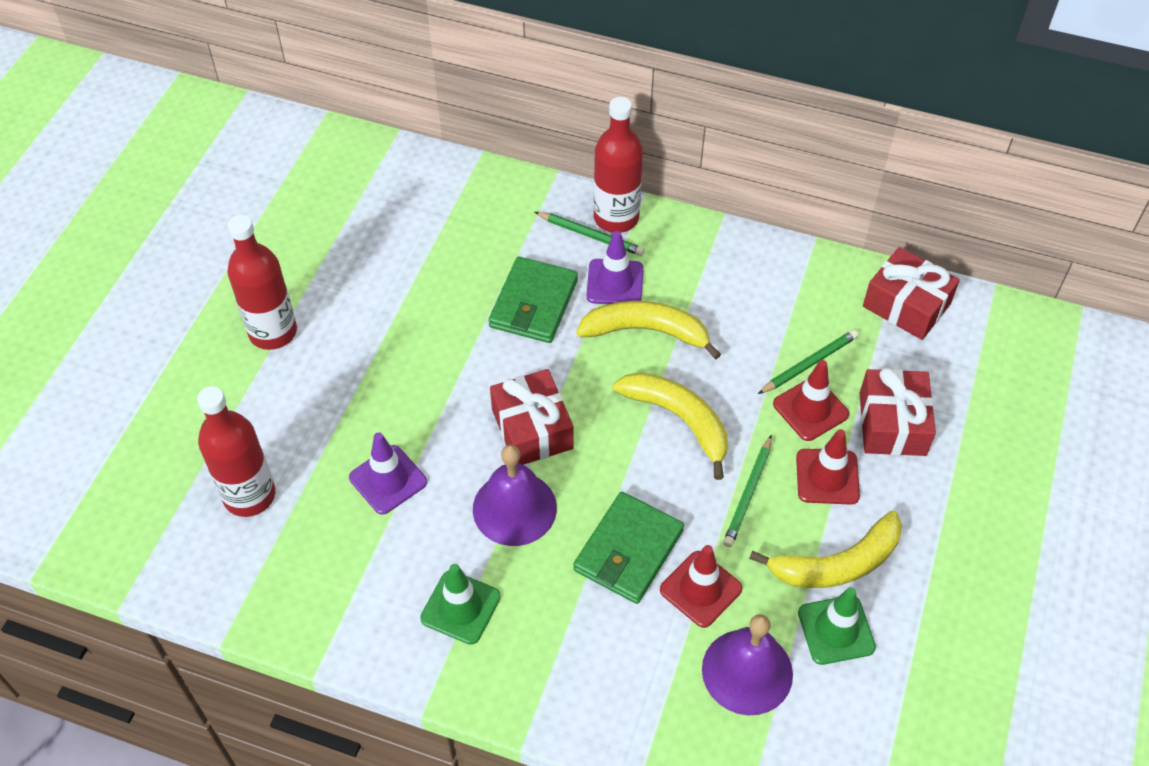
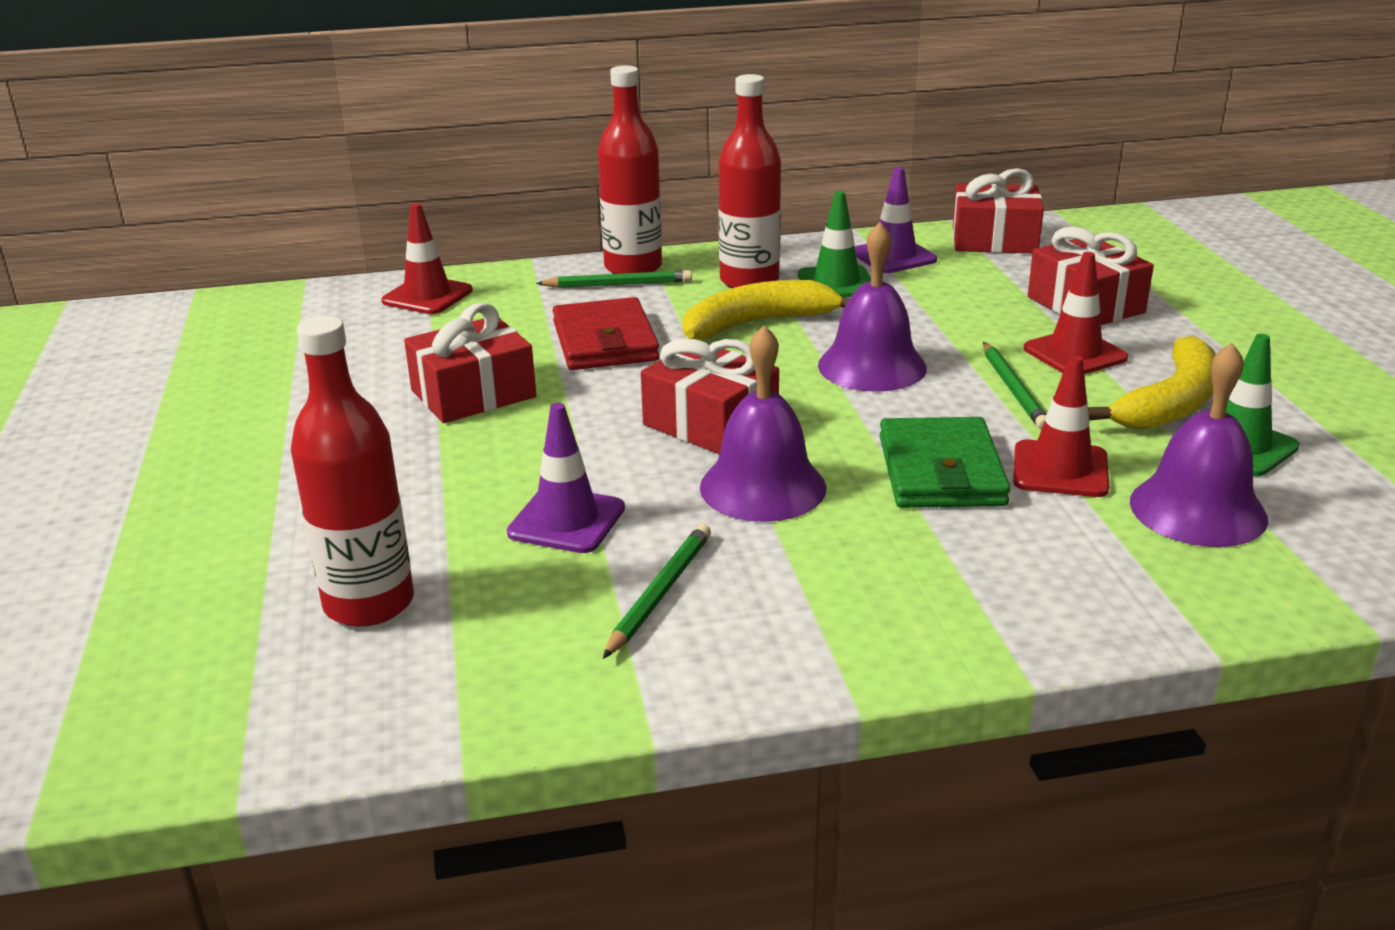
camera: 30 degrees left, 25 degrees down
(273, 332) = (271, 456): red bottle -> red bottle (749, 281)
(417, 324) = (473, 394): none -> red gift
(460, 607) = (793, 591): green traffic cone -> green traffic cone (836, 283)
(533, 303) = (605, 341): green wallet -> red wallet
(615, 283) = (683, 304): purple traffic cone -> purple traffic cone (893, 256)
(679, 420) = (872, 366): yellow banana -> purple bell
(809, 364) = (954, 295): green pencil -> green pencil (660, 593)
(810, 409) = (996, 320): red traffic cone -> red traffic cone (427, 296)

